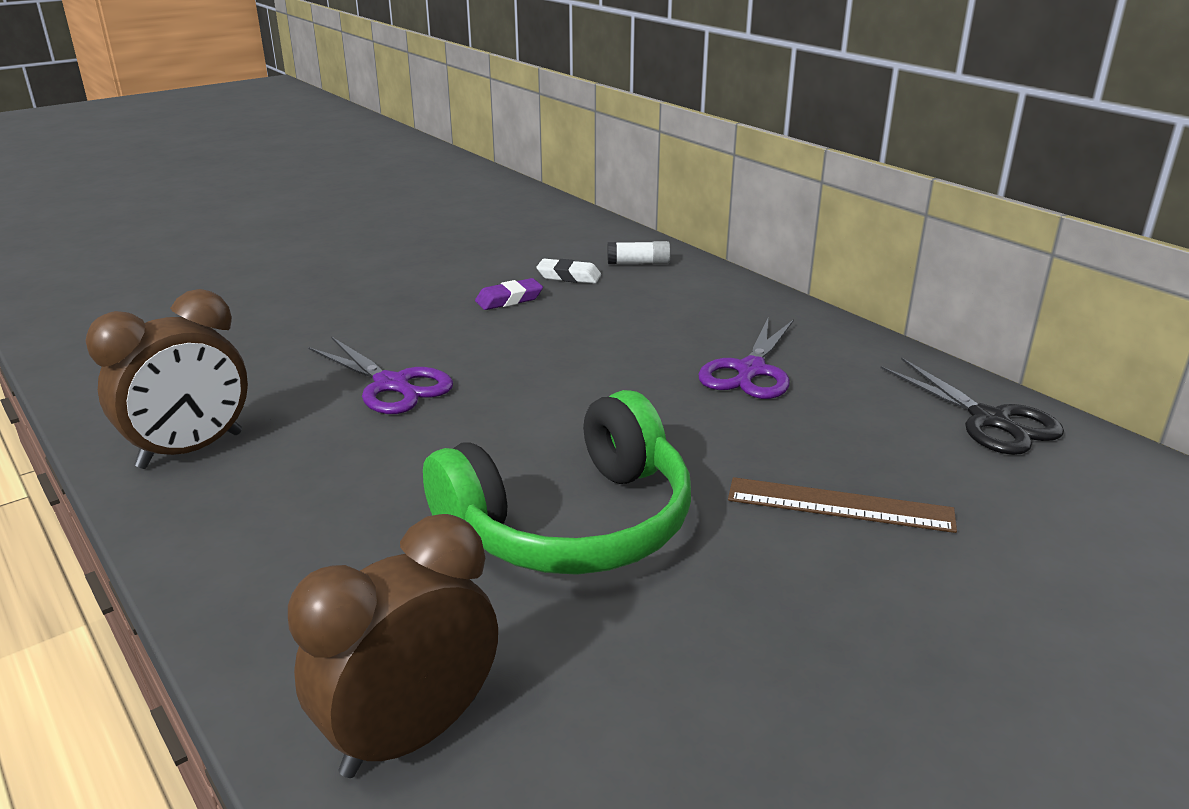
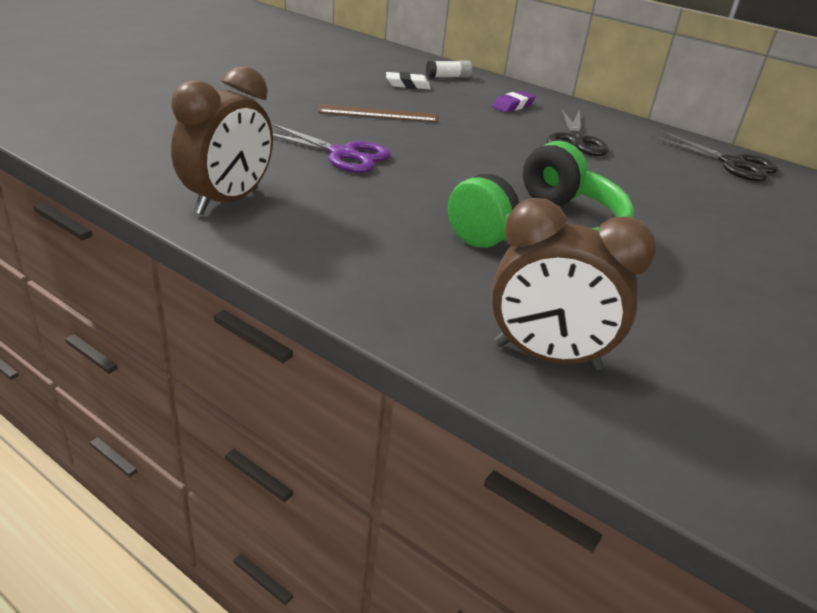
camera: 20 degrees left, 5 degrees up
(410, 735) = (546, 357): brown clock -> brown clock turned 105 degrees counterclockwise
(509, 299) = (378, 99): purple eraser -> purple eraser (513, 106)
(750, 371) = (575, 140): purple scissors -> black scissors
(840, 505) = (689, 212): brown ruler -> brown ruler (378, 114)

